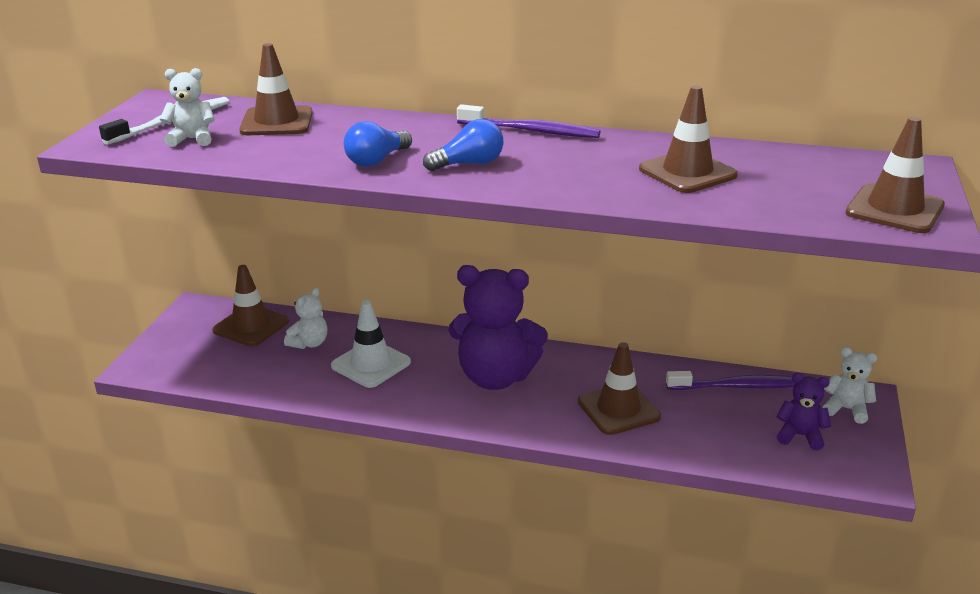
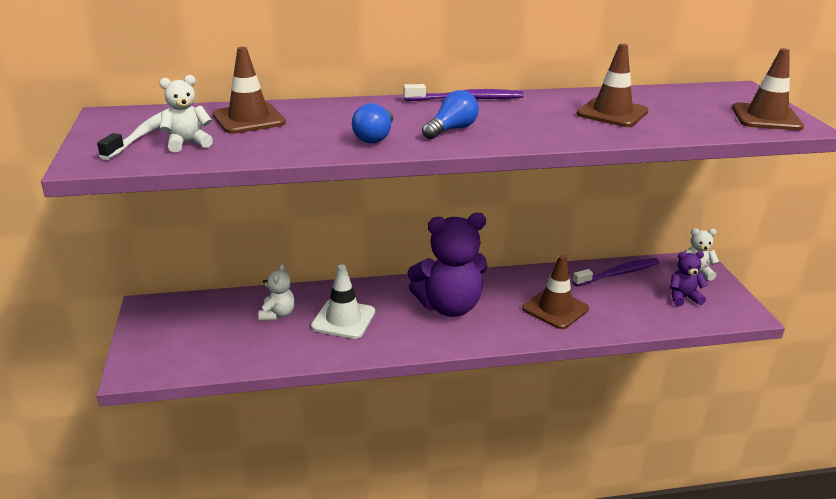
camera: 25 degrees left, 0 degrees up
(251, 326) = (213, 311): brown traffic cone -> none

